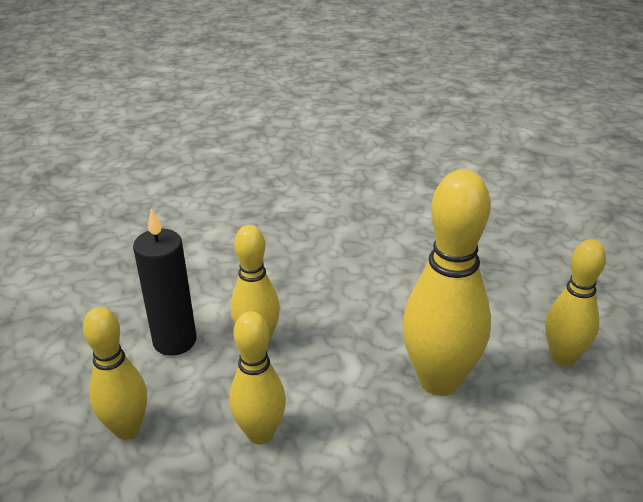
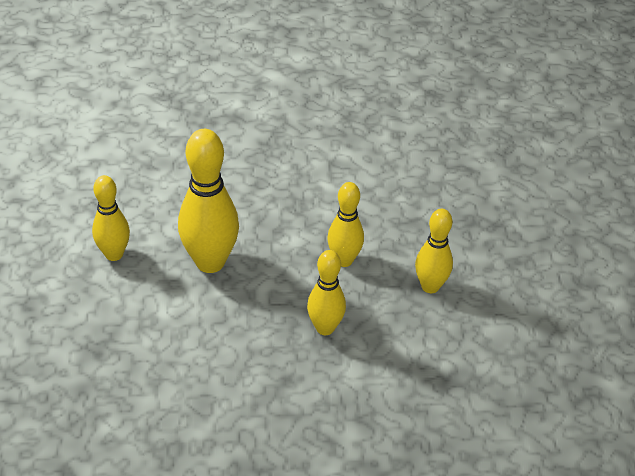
camera: 165 degrees left, 10 degrees up
(174, 341) = (389, 346): black candle -> none

